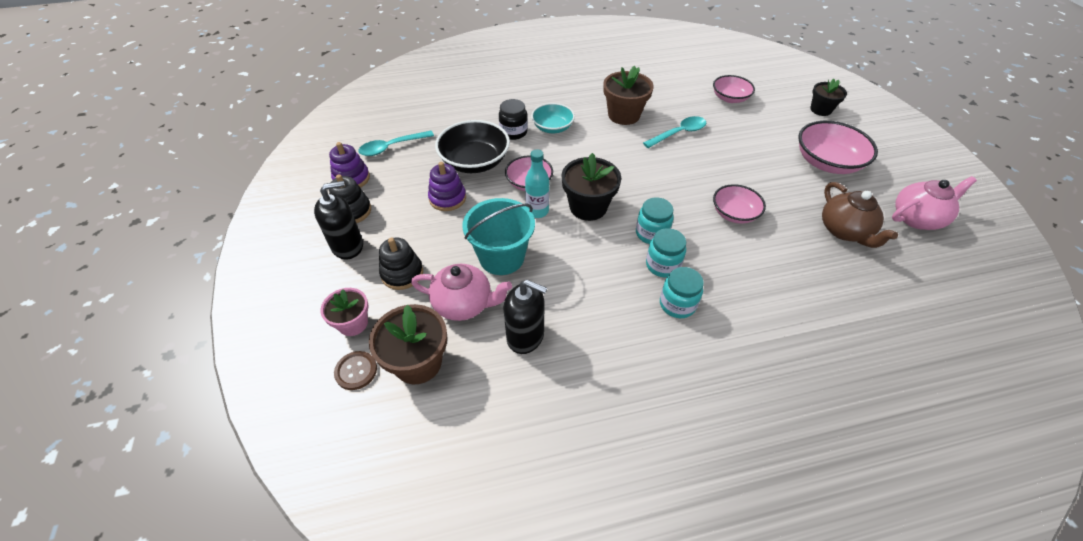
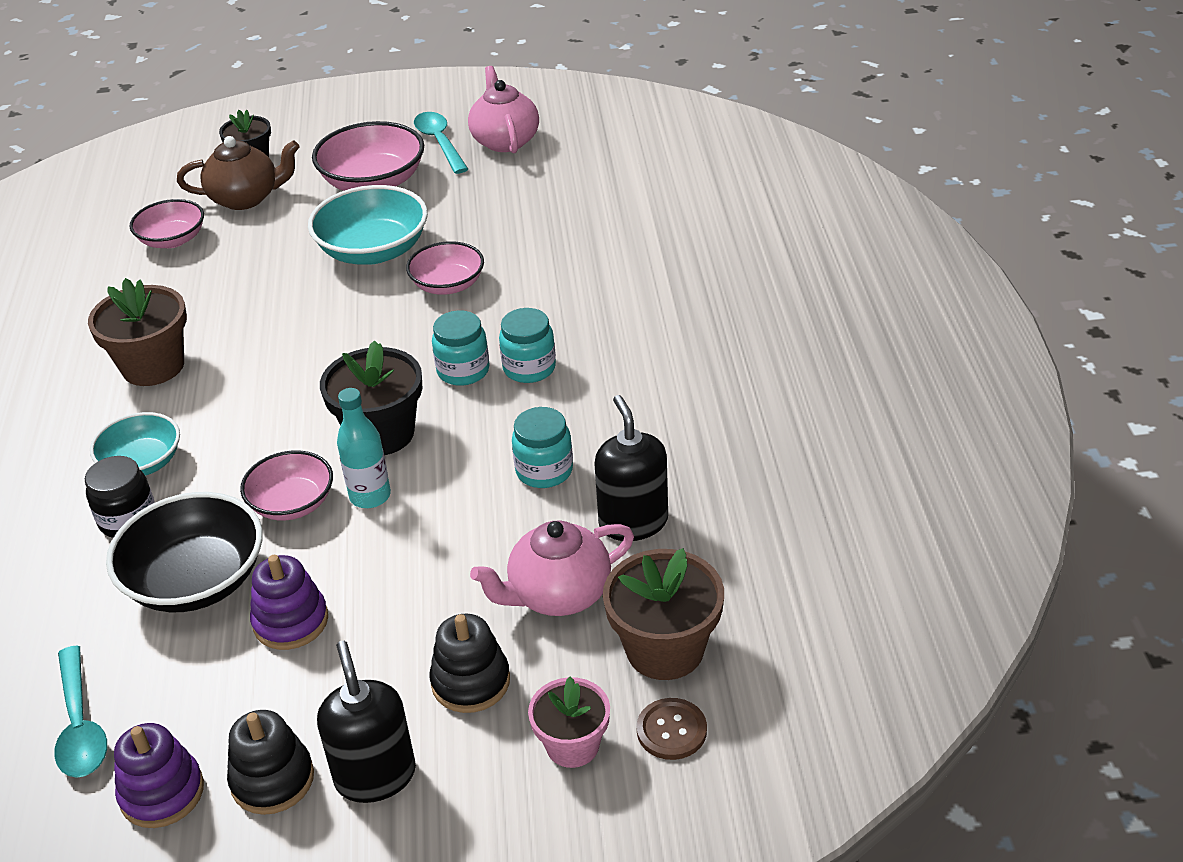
camera: 80 degrees left, 10 degrees down
(464, 304) = (558, 594): pink teapot -> pink teapot turned 135 degrees counterclockwise
(501, 257) = (467, 545): turquoise bucket -> none
(525, 336) = (633, 522): black soap dispenser -> black soap dispenser turned 45 degrees counterclockwise
(677, 304) = (603, 364): turquoise jar -> turquoise jar (544, 471)
(678, 133) = (238, 309): turquoise spoon -> turquoise spoon (440, 143)
(755, 175) = (373, 250): none -> turquoise bowl
(844, 231) = (510, 199): brown teapot -> brown teapot (246, 198)

